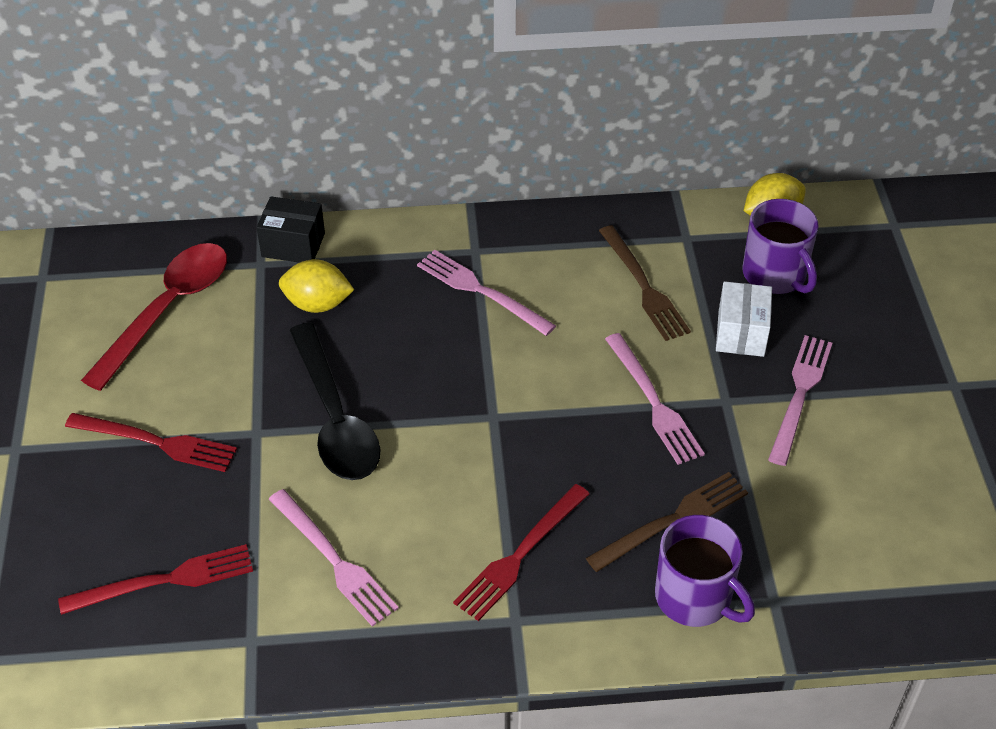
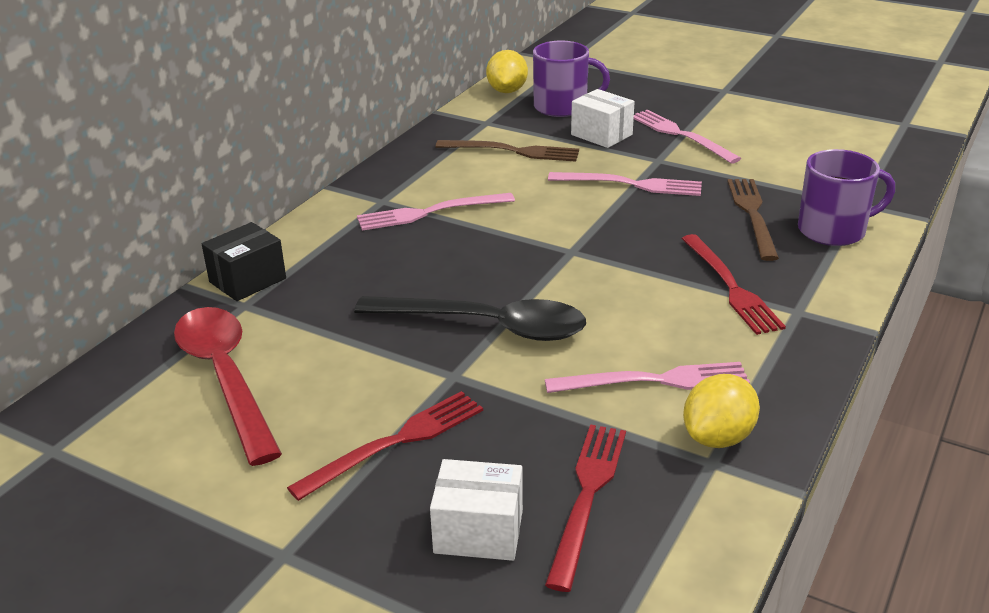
camera: 55 degrees left, 15 degrees down
(93, 537) = (478, 531): none -> white box
(317, 304) = (338, 291): yellow lemon -> yellow lemon (718, 437)

